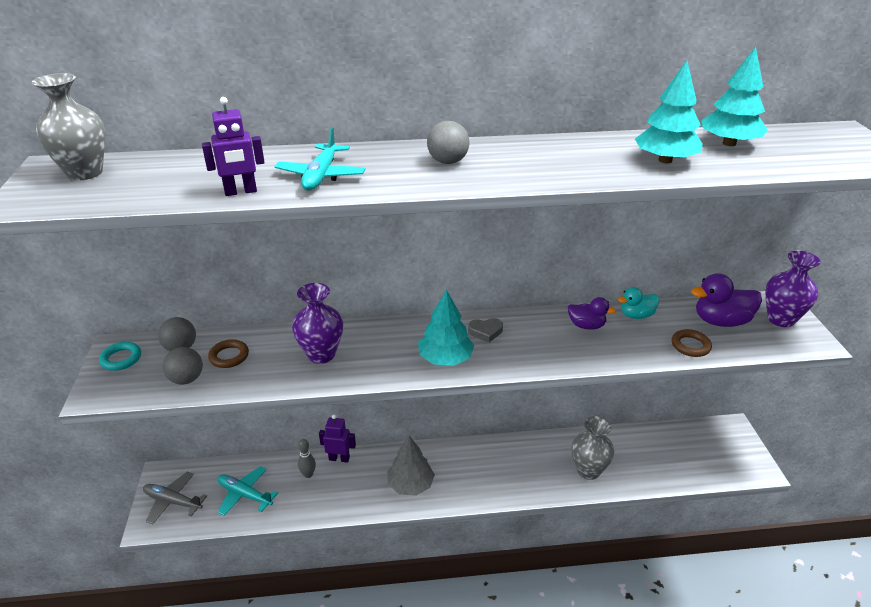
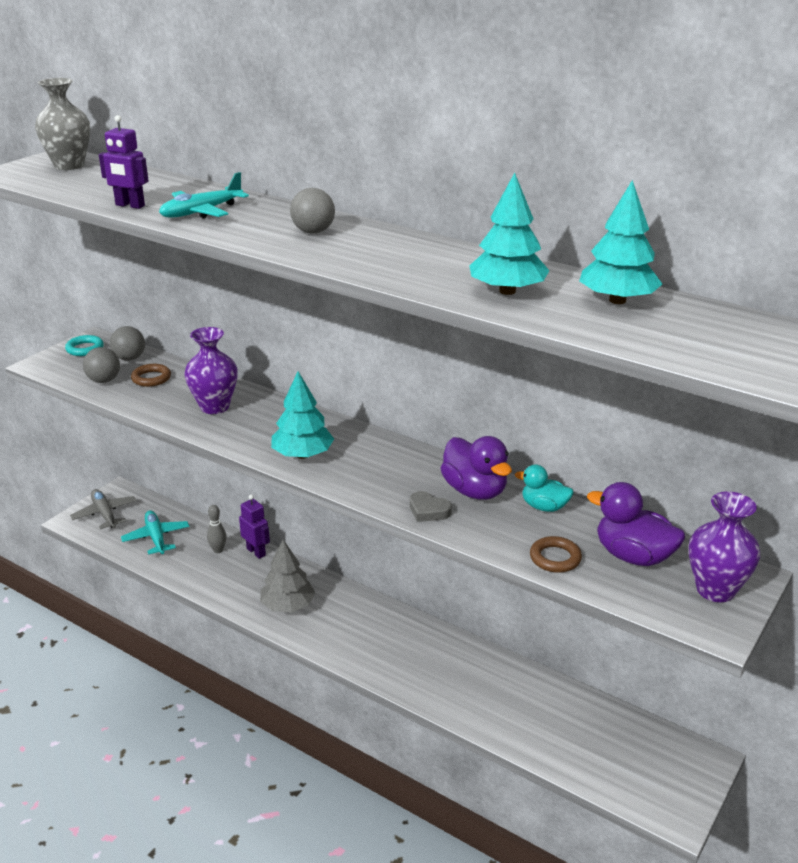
camera: 40 degrees right, 5 degrees down
(485, 332) = (370, 451): grey heart -> grey heart (428, 511)
(586, 325) = (475, 491): purple duck -> purple duck, size x1.59
(588, 470) = (469, 694): grey vase -> none

